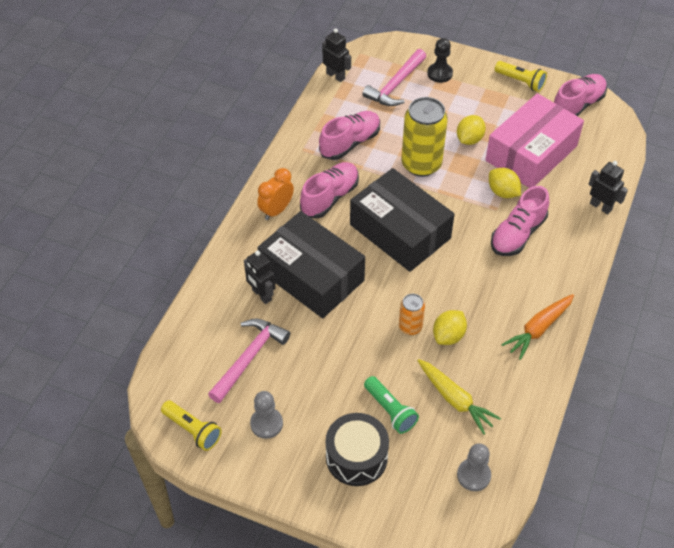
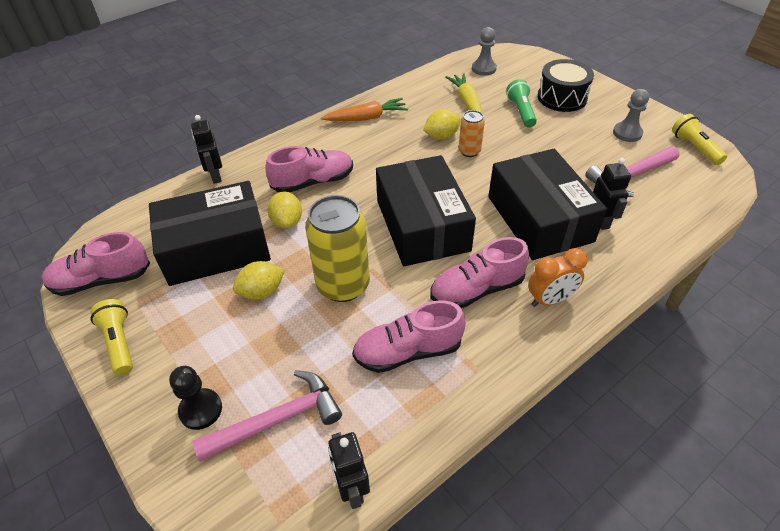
camera: 150 degrees left, 5 degrees down
(531, 153) = (216, 248): pink box -> black box

